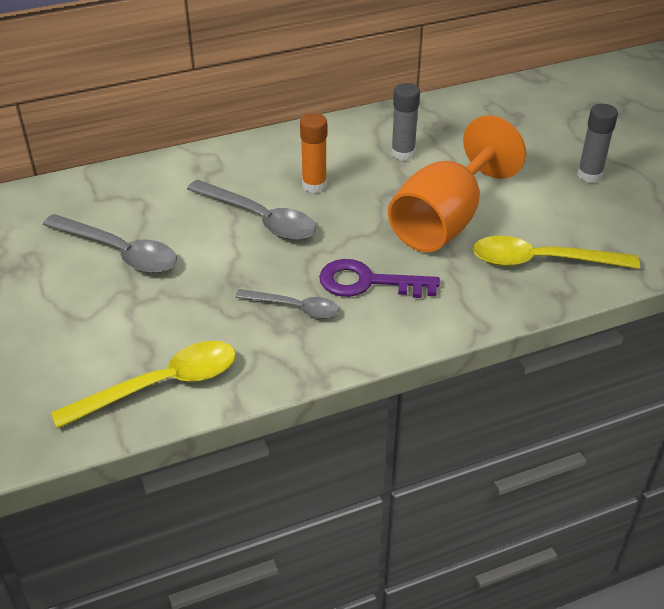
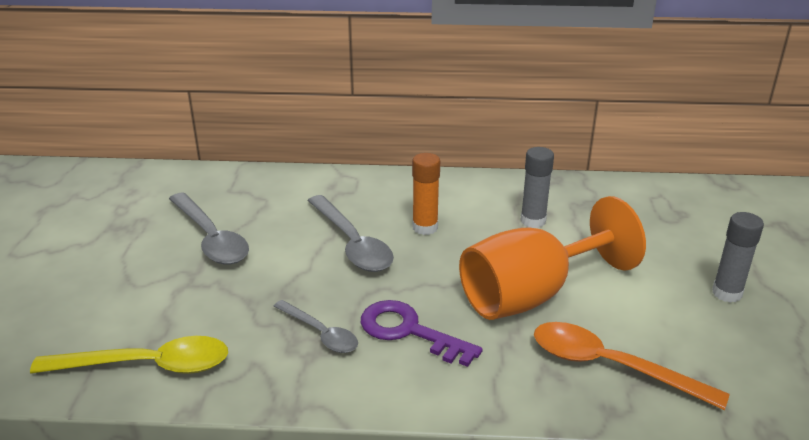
camera: 25 degrees right, 10 degrees down
(541, 261) = (611, 366): yellow spoon -> orange spoon

